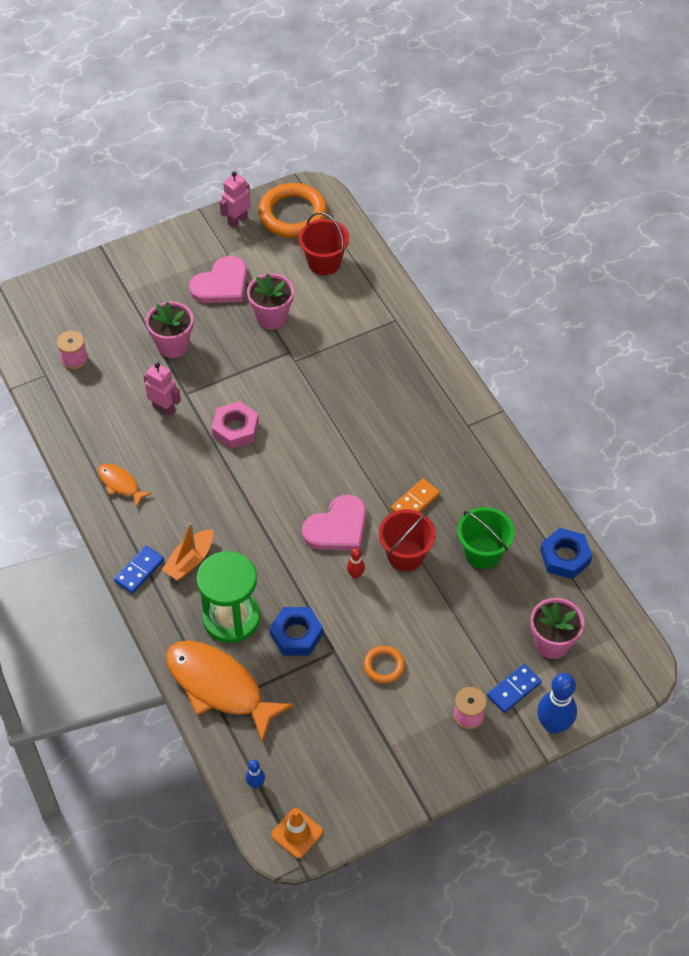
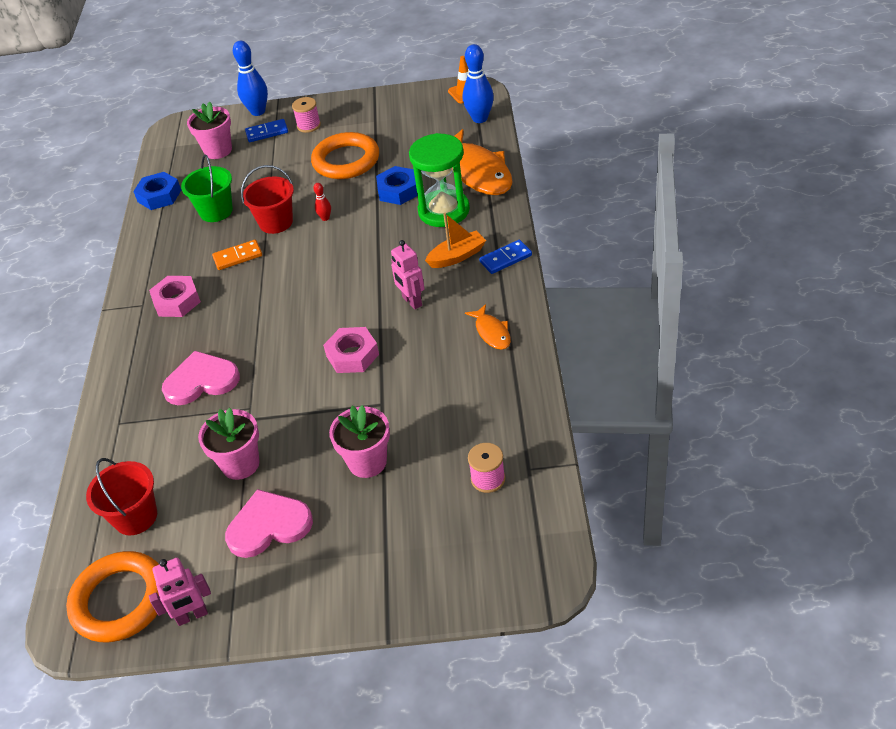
camera: 150 degrees left, 10 degrees down
(164, 408) = (413, 394): pink robot -> pink robot (411, 301)
(256, 783) = (480, 118): blue bowling pin -> blue bowling pin, size x2.05
(337, 527) = (315, 253): pink heart -> pink heart (201, 381)
(384, 666) = (346, 161): orange ring -> orange ring, size x2.01
(437, 437) = (177, 301): none -> pink nut

